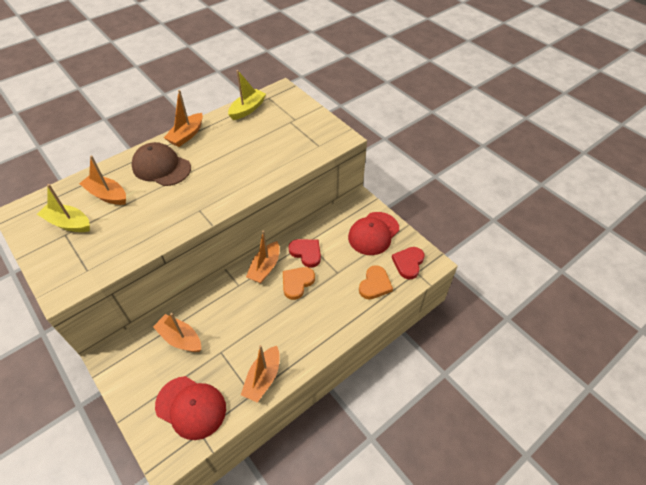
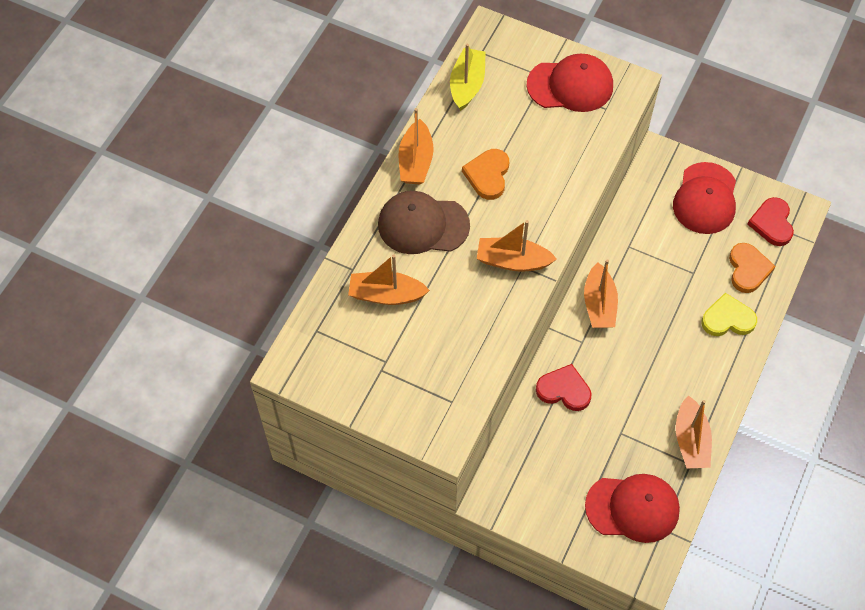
camera: 25 degrees left, 10 degrees up
(68, 223) = (372, 353): yellow boat -> none
(180, 338) = (560, 439): orange boat -> orange boat (512, 261)
(297, 283) = (653, 308): orange heart -> orange heart (488, 175)
(306, 128) = (570, 85): none -> red cap
(306, 253) = (638, 262): red heart -> red heart (564, 390)
(341, 309) = (727, 319): none -> yellow heart

